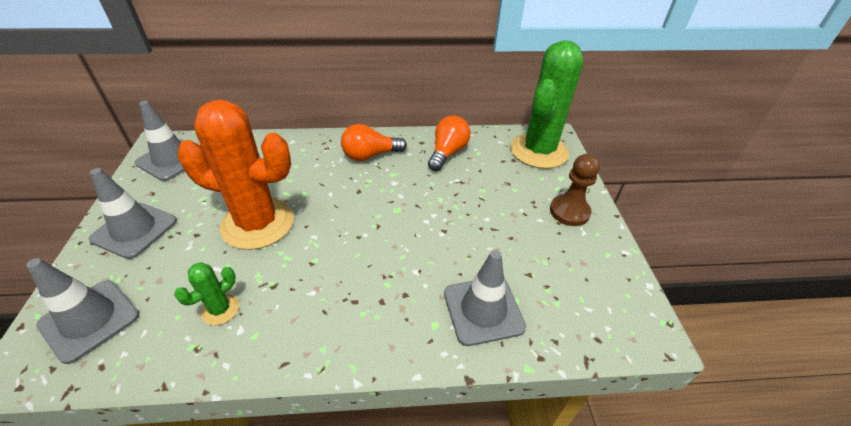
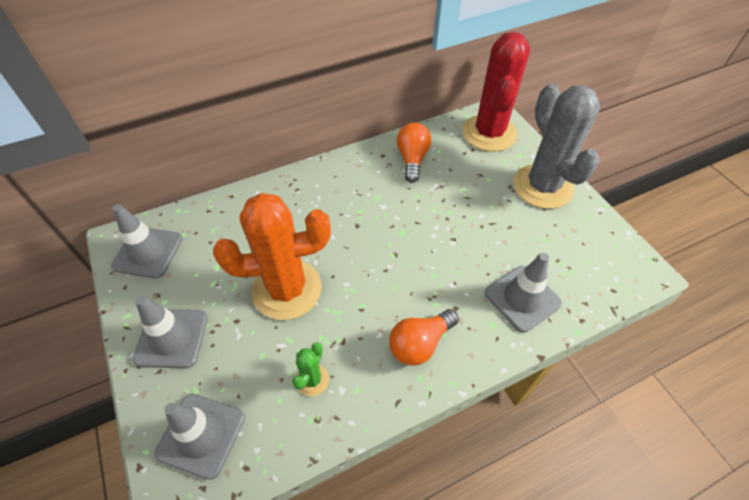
camera: 20 degrees left, 10 degrees up
(370, 155) = (344, 184): orange light bulb -> orange light bulb (420, 343)
(539, 151) = (489, 133): green cactus -> red cactus
(569, 212) = (542, 186): brown pawn -> grey cactus

